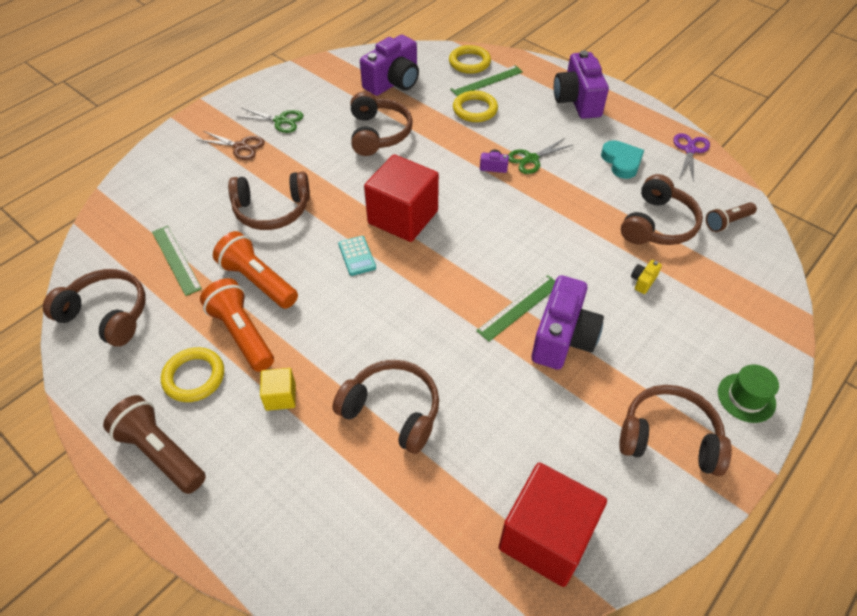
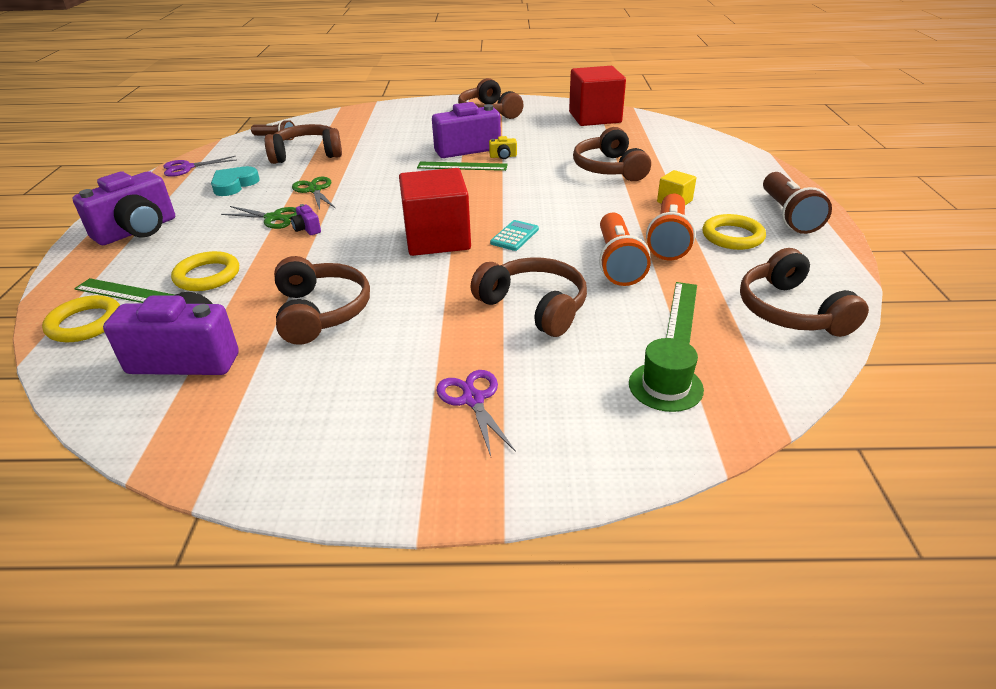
camera: 130 degrees left, 15 degrees down
(240, 147) = (473, 400): brown scissors -> purple scissors
(280, 121) = (378, 402): green scissors -> green scissors (314, 190)
(378, 133) = (321, 312): brown headphones -> brown headphones turned 120 degrees clockwise
(643, 281) = (376, 144): yellow camera -> yellow camera (503, 156)
(746, 397) = (432, 106): green hat -> green hat (665, 386)

